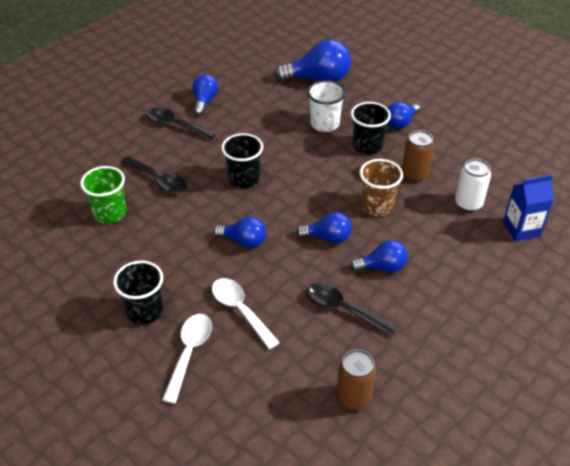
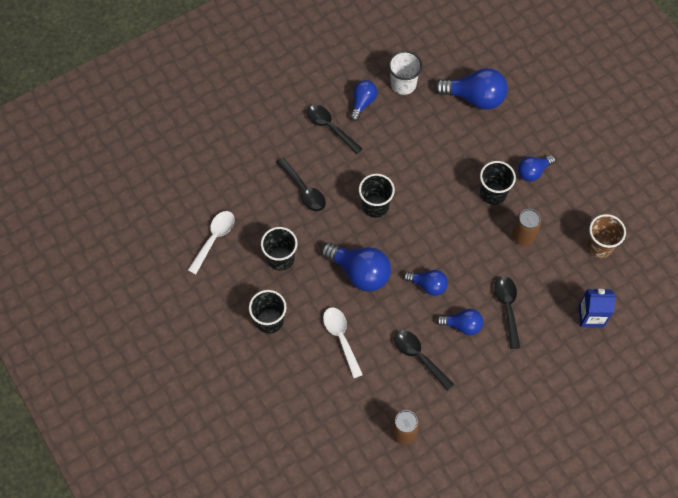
camera: 15 degrees right, 20 degrees up
(110, 213) = (258, 216): green cup -> none
(145, 246) = (280, 258): none -> black cup
(189, 353) = (295, 366): white spoon -> white spoon (214, 239)
(244, 241) = (359, 272): blue light bulb -> blue light bulb, size x1.69
(325, 124) = (463, 157): white cup -> white cup (403, 84)
(377, 206) = (479, 262): brown cup -> brown cup (599, 246)
(426, 240) = (507, 308): none -> black spoon
(468, 204) = (557, 279): white can -> none

